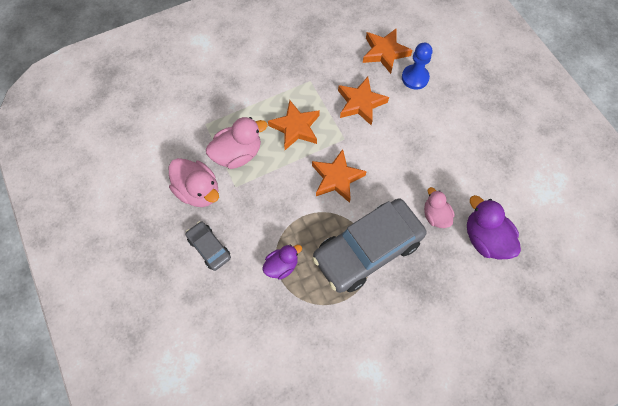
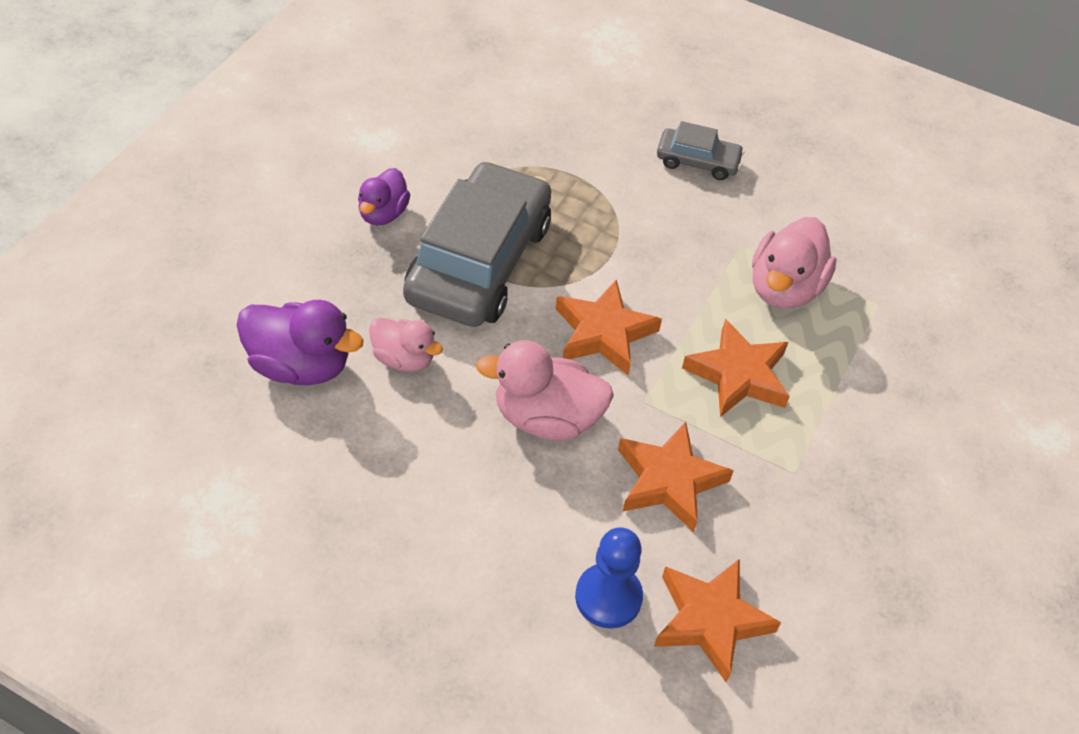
camera: 140 degrees right, 15 degrees down
(198, 191) = (784, 214): pink duck -> pink duck (546, 418)
(281, 266) = (584, 187): purple duck -> purple duck (383, 213)

